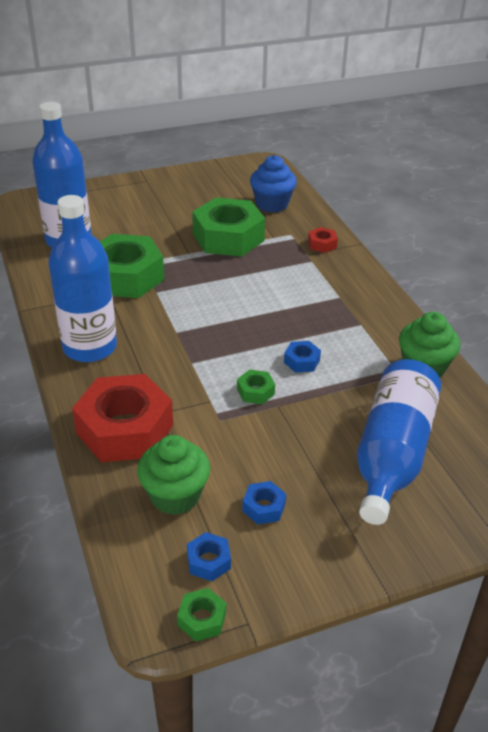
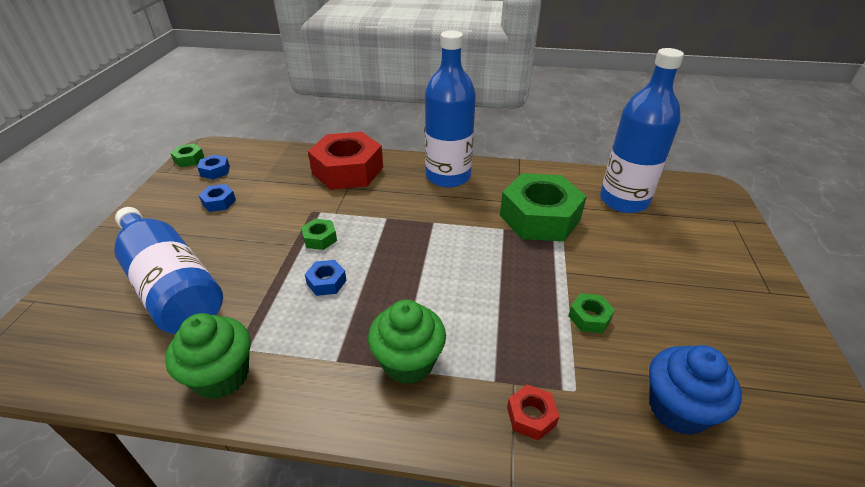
camera: 120 degrees right, 0 degrees up
(175, 496) = (272, 173): green cupcake -> green cupcake (408, 362)
(228, 237) = (589, 318): green nut -> green nut, size x0.42

